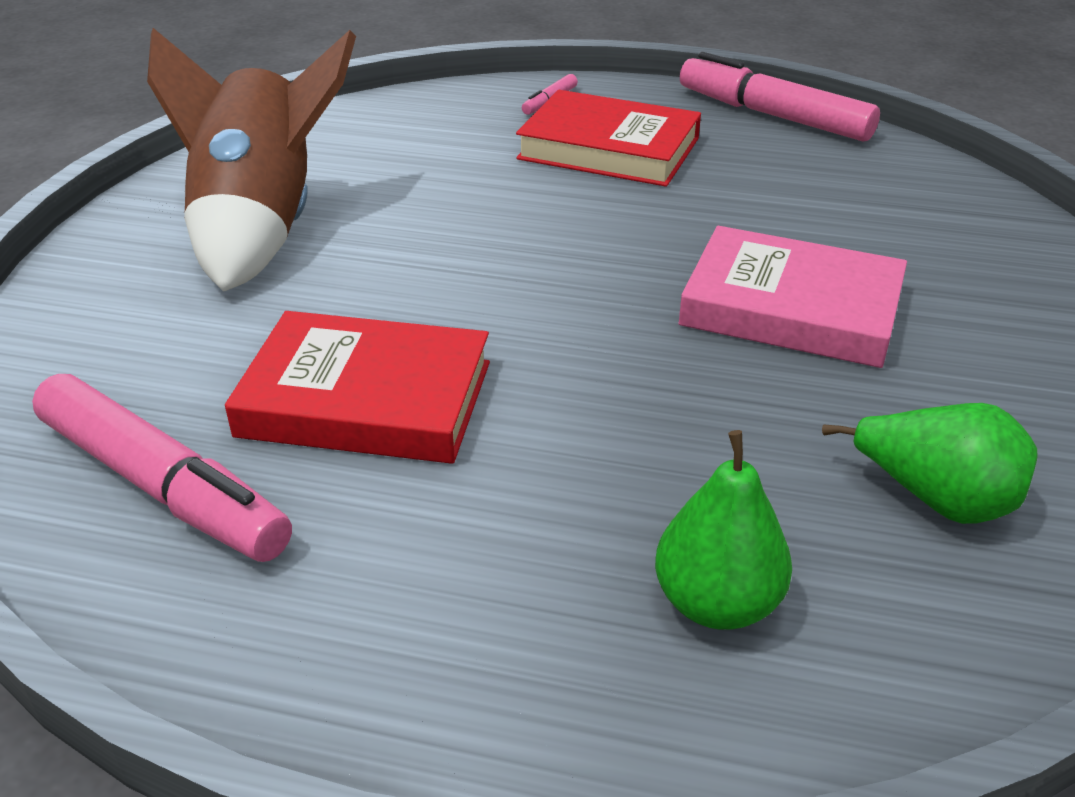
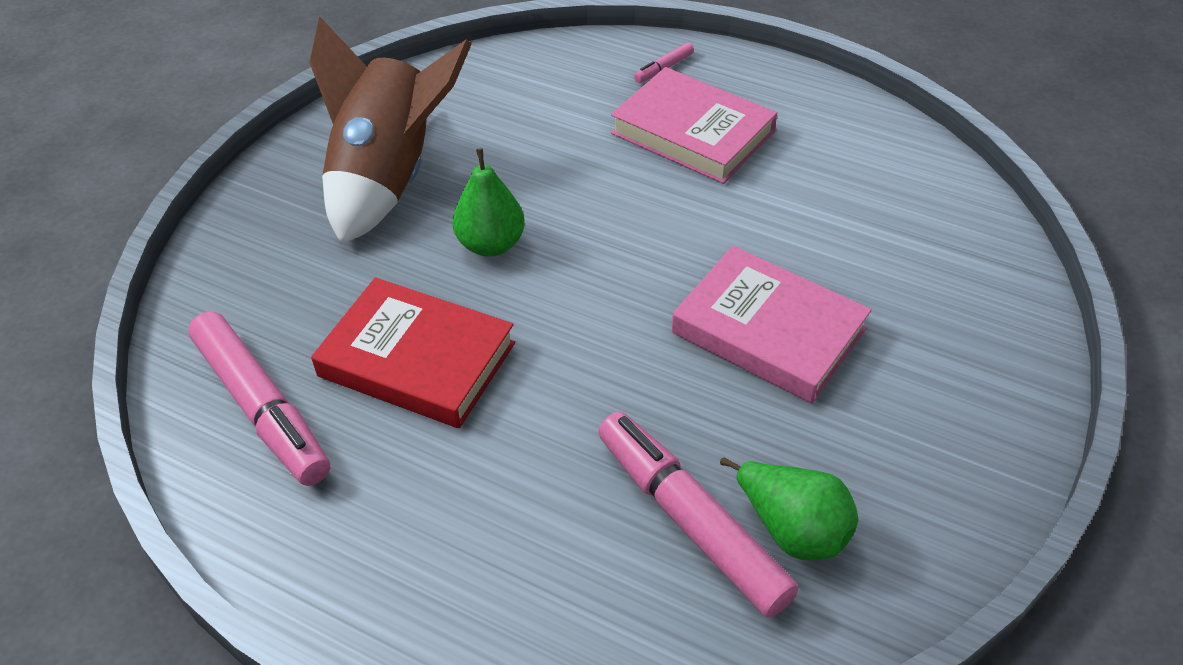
camera: 15 degrees right, 10 degrees up
(609, 148) = (692, 132): red book -> pink book
(716, 603) = (595, 579): green pear -> green pear (491, 244)
(772, 115) = (853, 113): pink marker -> pink marker (690, 521)

